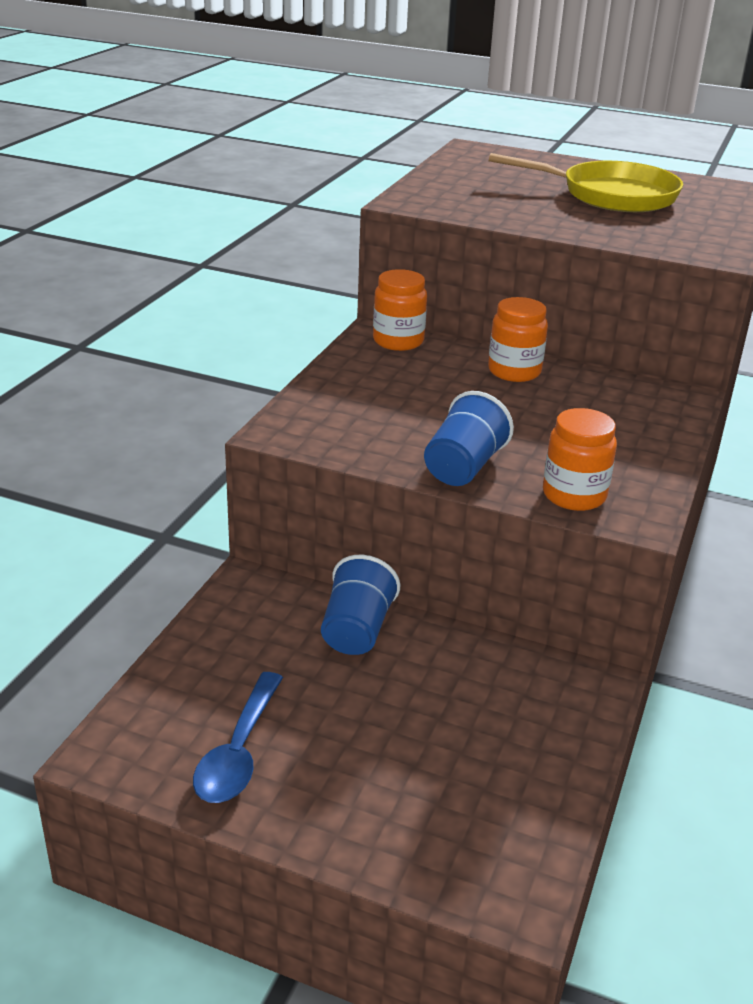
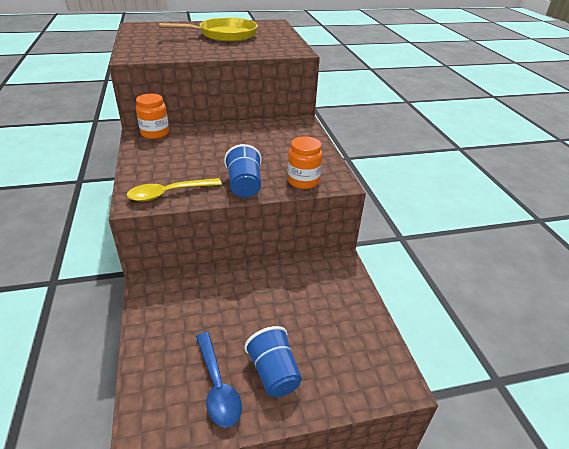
camera: 35 degrees left, 5 degrees up
(335, 438) = (168, 194): none -> yellow spoon
(356, 630) = (223, 289): blue cup -> blue cup (274, 373)
(514, 371) = (223, 132): orange jar -> none

